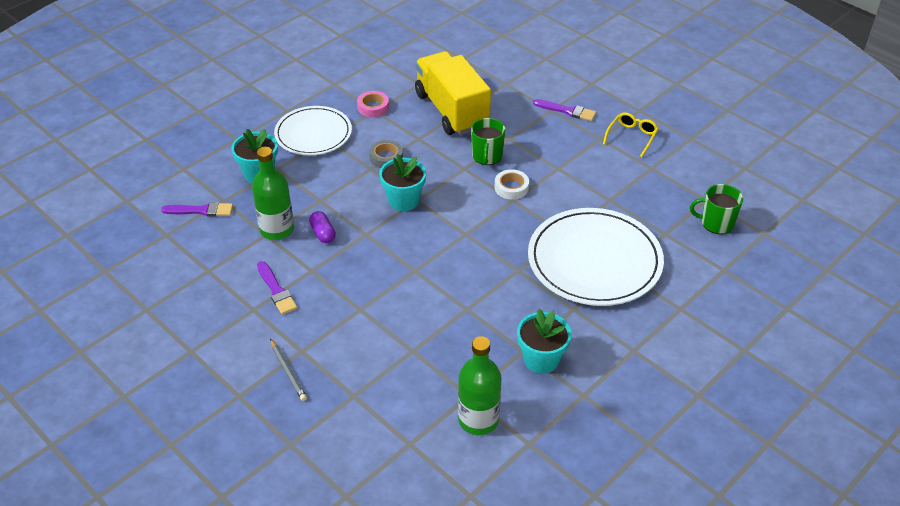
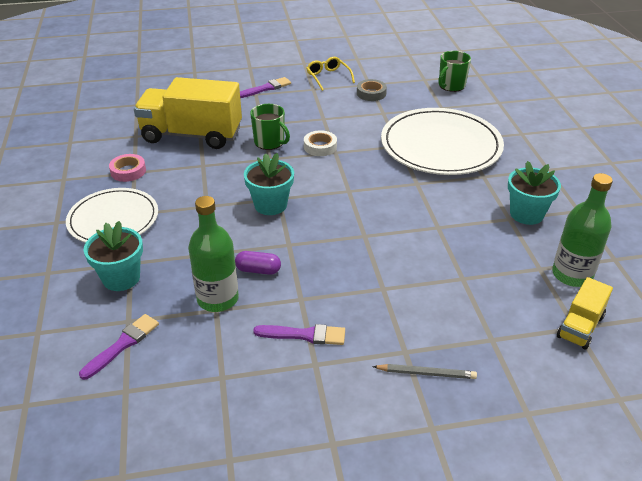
camera: 55 degrees left, 5 degrees down
(386, 157) = (203, 191): grey tape -> grey tape (371, 93)
(413, 446) = (580, 326): none -> yellow truck

